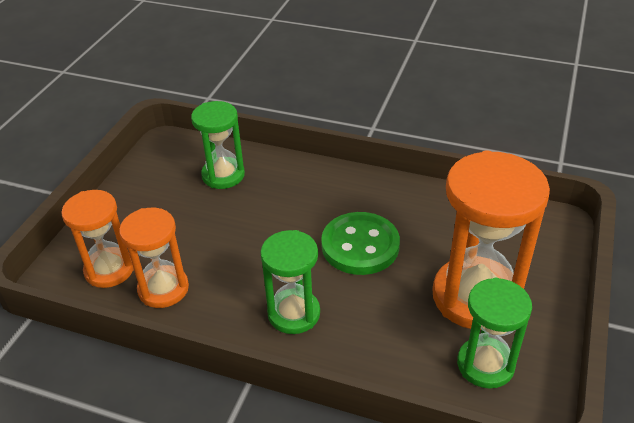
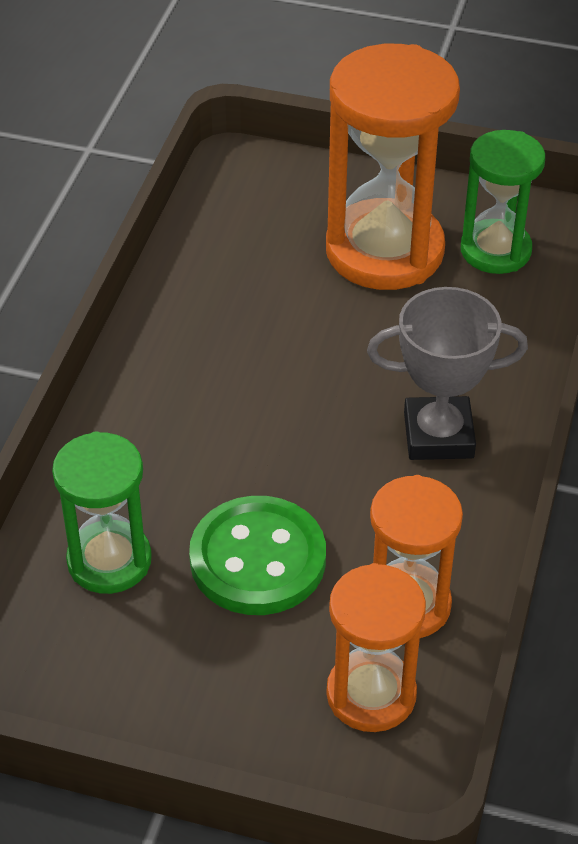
camera: 95 degrees left, 5 degrees up
(294, 313) = (438, 435): green hourglass -> grey trophy
(360, 246) = (293, 365): green button -> green button (258, 559)

